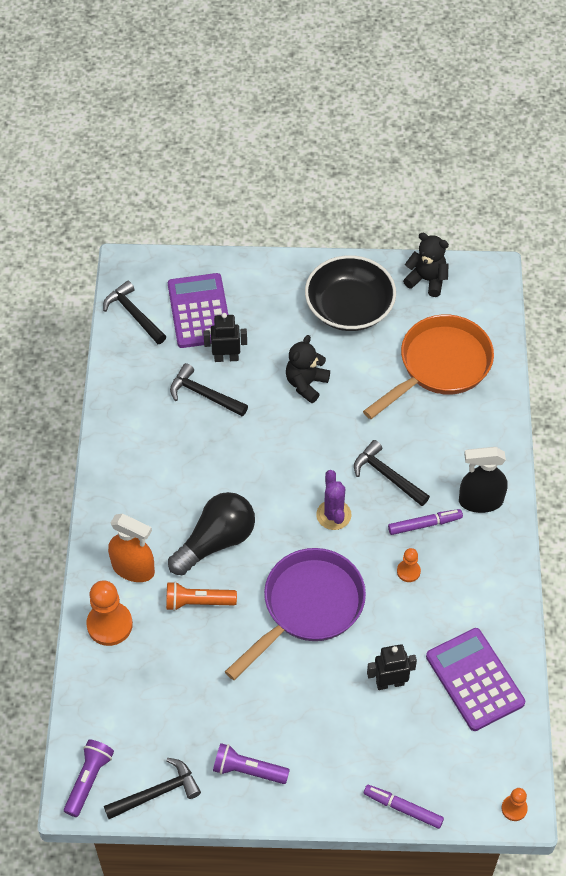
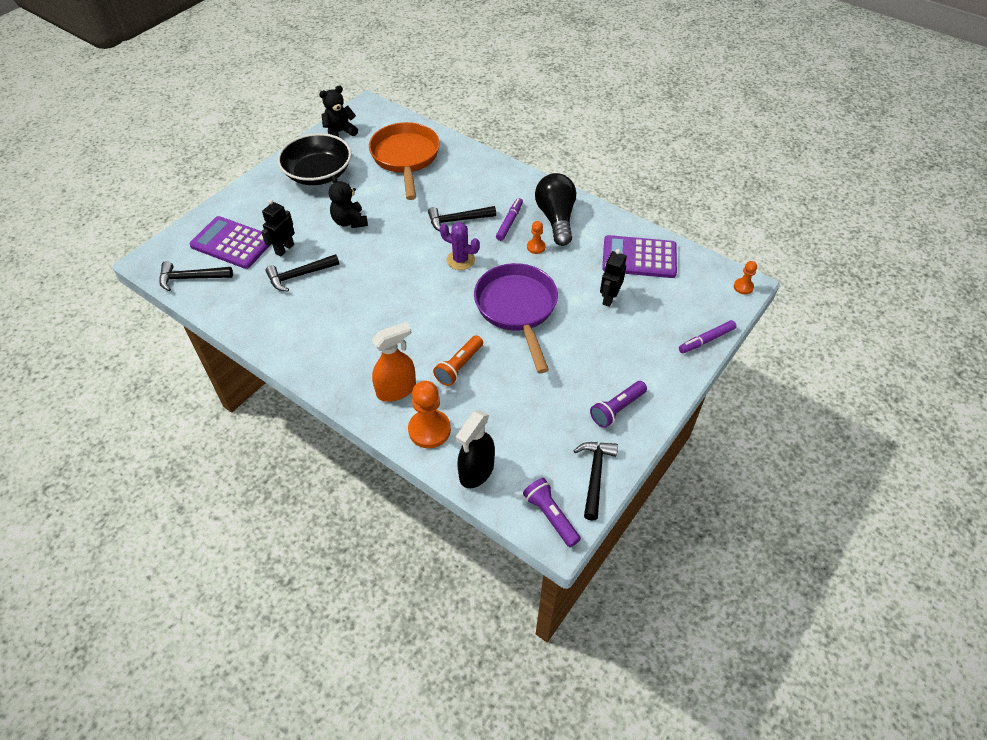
camera: 55 degrees left, 5 degrees down
(216, 541) = (421, 330): black light bulb -> black light bulb (556, 218)
(480, 501) = (517, 190): black spray bottle -> black spray bottle (476, 471)

